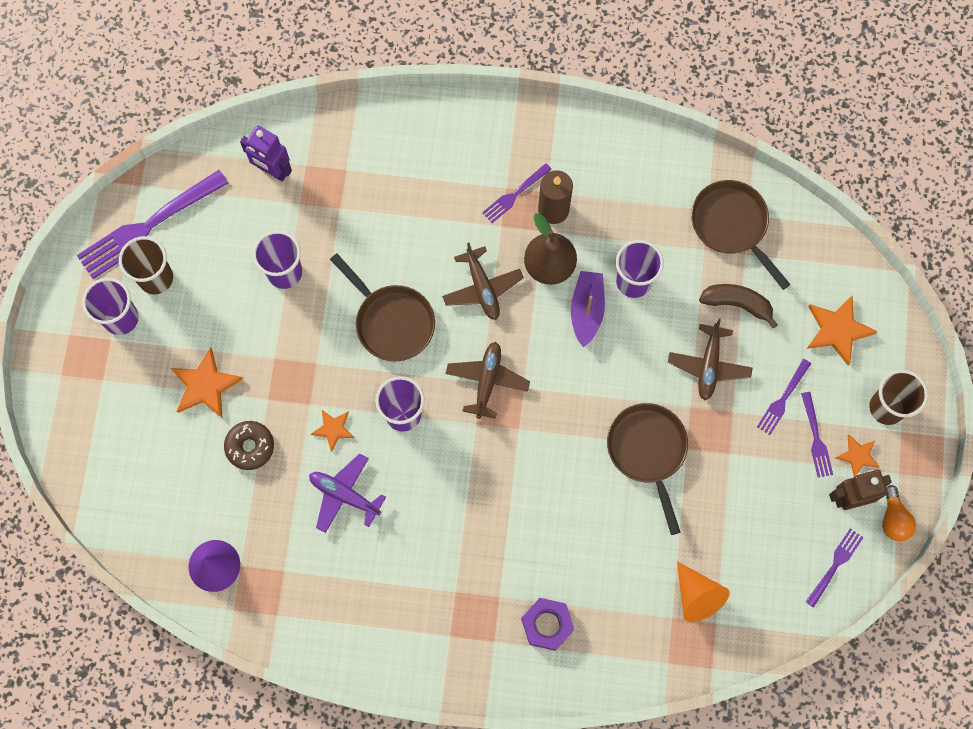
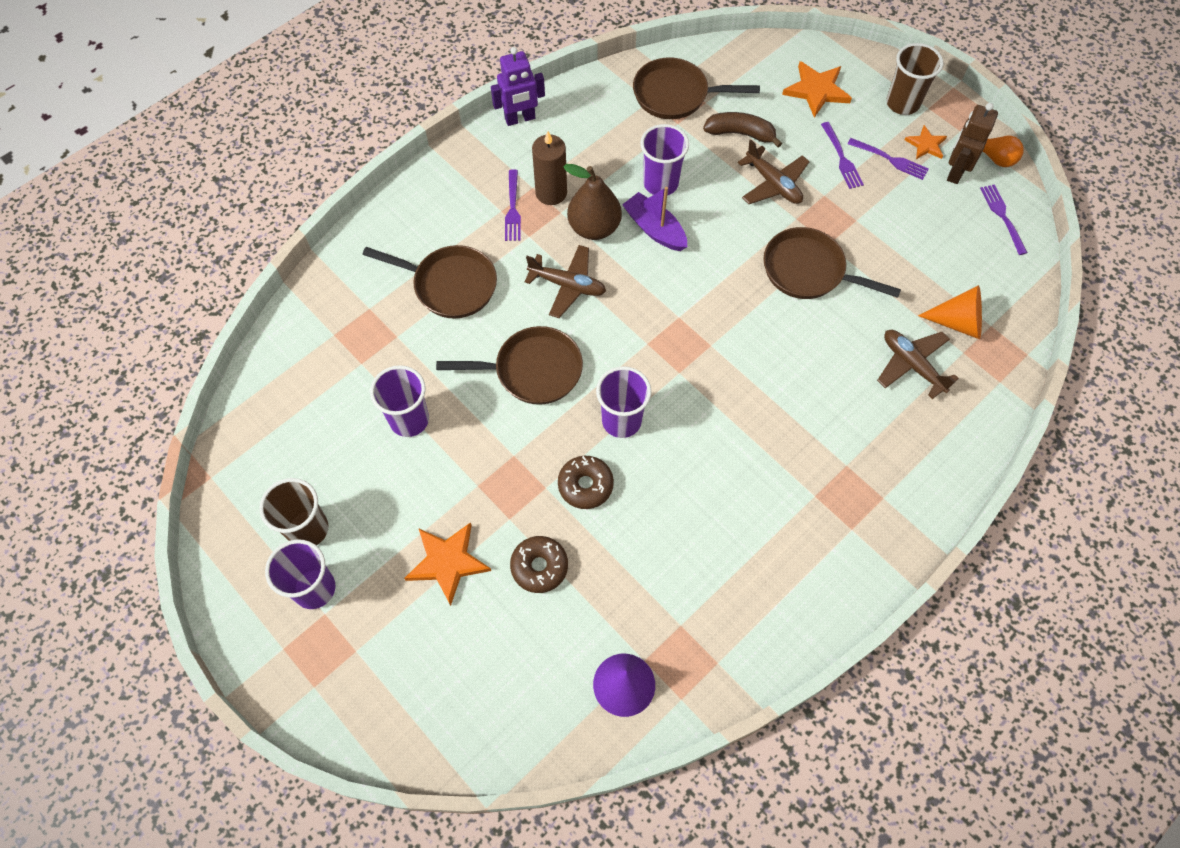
camera: 50 degrees left, 10 degrees down
(149, 225) = (254, 498): purple fork -> none
(272, 171) = (311, 362): purple robot -> purple robot (520, 119)
(333, 429) = (585, 485): orange star -> brown donut
(344, 495) = (653, 520): purple plane -> none
(411, 207) = (450, 285): none -> brown pan
(487, 381) = (650, 338): brown plane -> brown plane (912, 365)
(547, 624) = (900, 446): purple nut -> none
(737, 304) = (740, 134): brown banana -> brown banana turned 45 degrees clockwise

